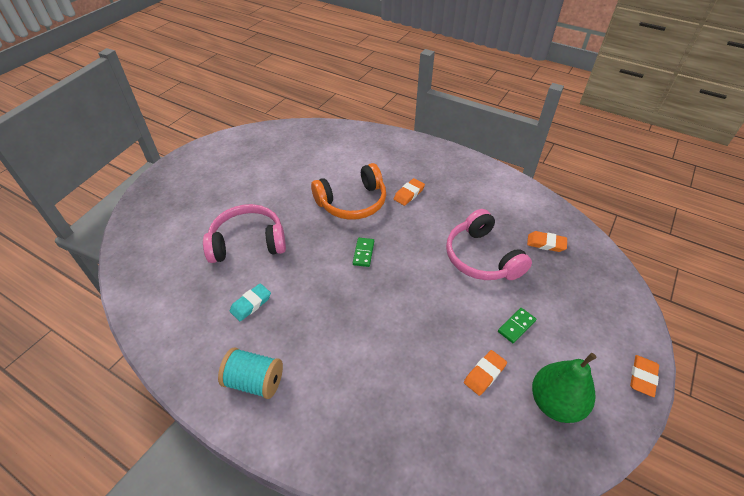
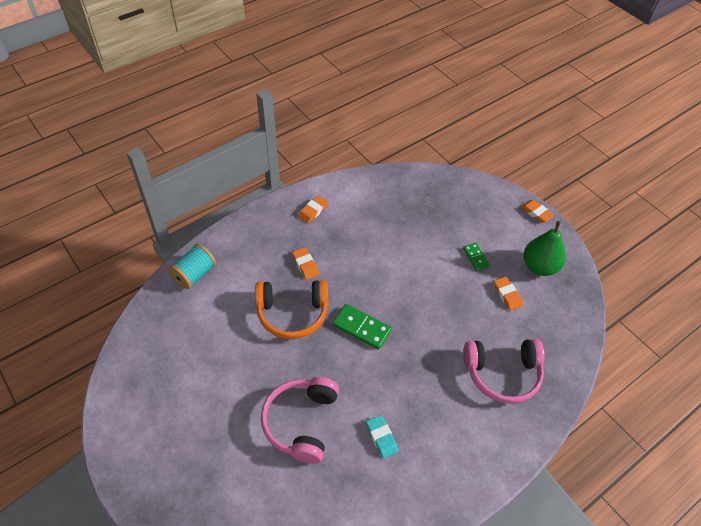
camera: 70 degrees left, 5 degrees up
(255, 381) = (463, 453): turquoise spool -> turquoise spool (194, 274)
(352, 202) = (292, 313): orange headphones -> orange headphones turned 90 degrees clockwise
(363, 253) = (361, 328): green domino -> green domino, size x1.64
(481, 257) = (404, 247): pink headphones -> pink headphones (502, 374)
(546, 243) = (409, 201): orange eraser -> orange eraser (313, 211)

